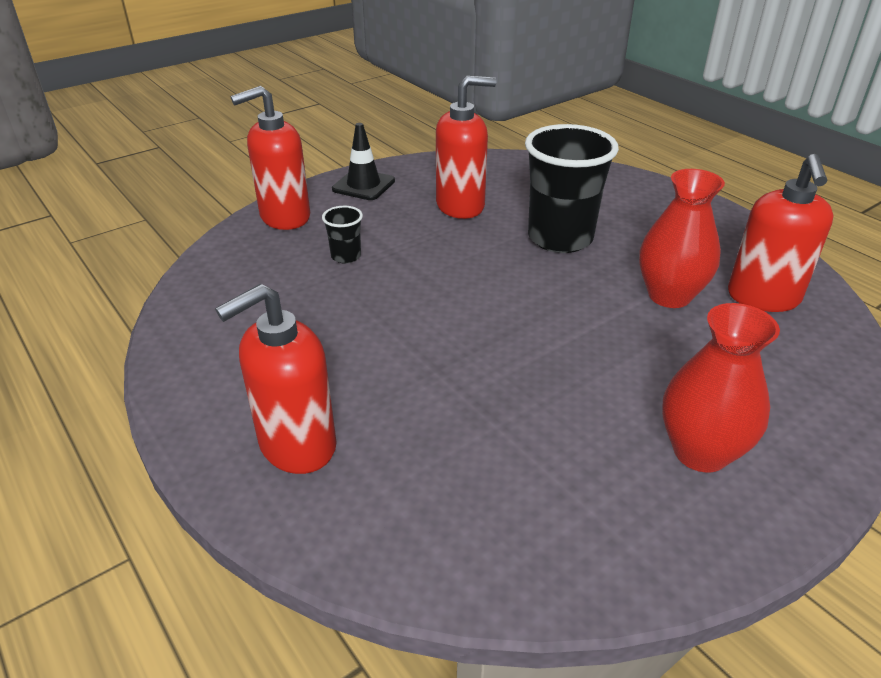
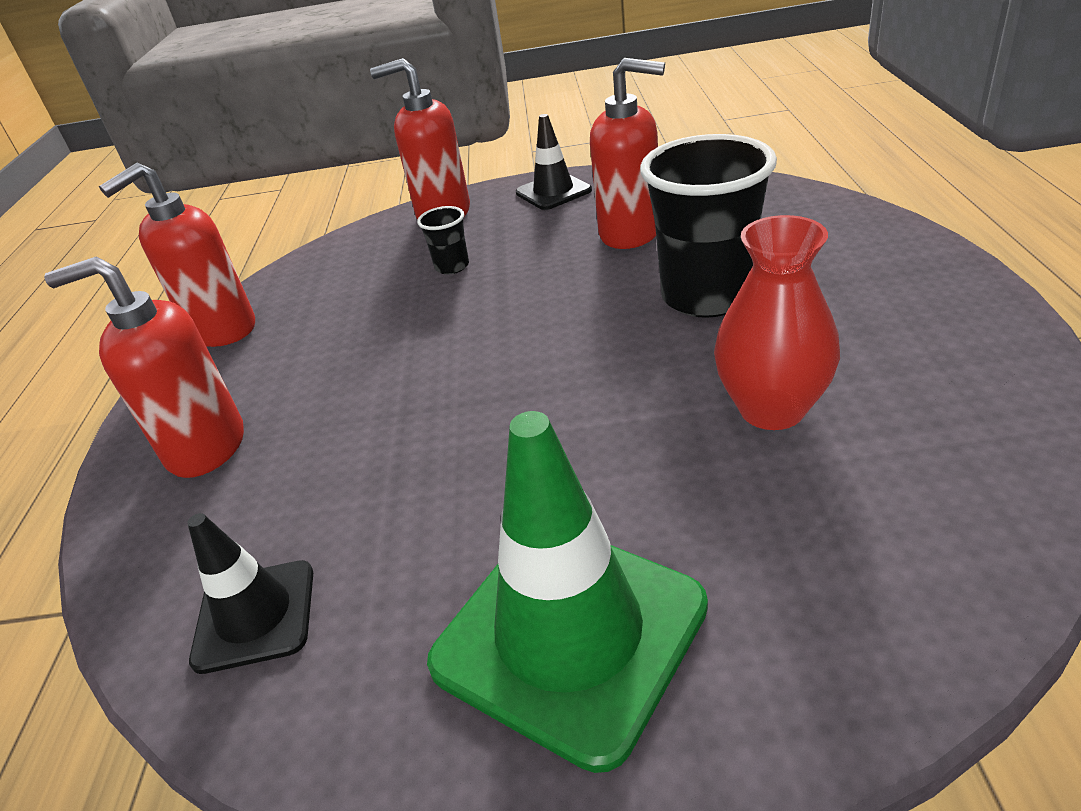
camera: 40 degrees right, 0 degrees up
(497, 531) = (255, 616): none -> black traffic cone
(700, 452) = (569, 634): red vase -> green traffic cone
(763, 298) = (921, 454): red soap dispenser -> red soap dispenser (222, 330)

